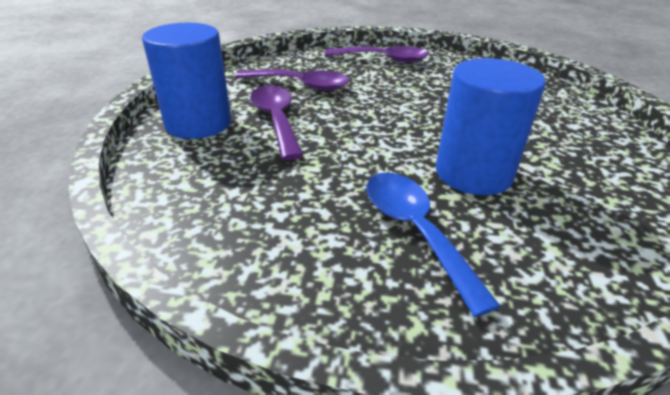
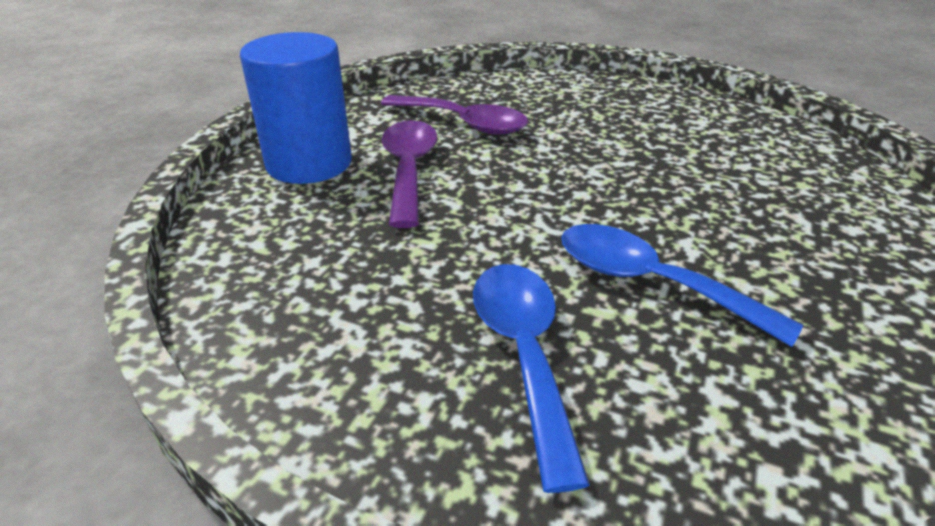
camera: 15 degrees right, 0 degrees up
(383, 59) = (598, 95): purple spoon -> none
(473, 173) = (650, 283): blue cylinder -> blue spoon

